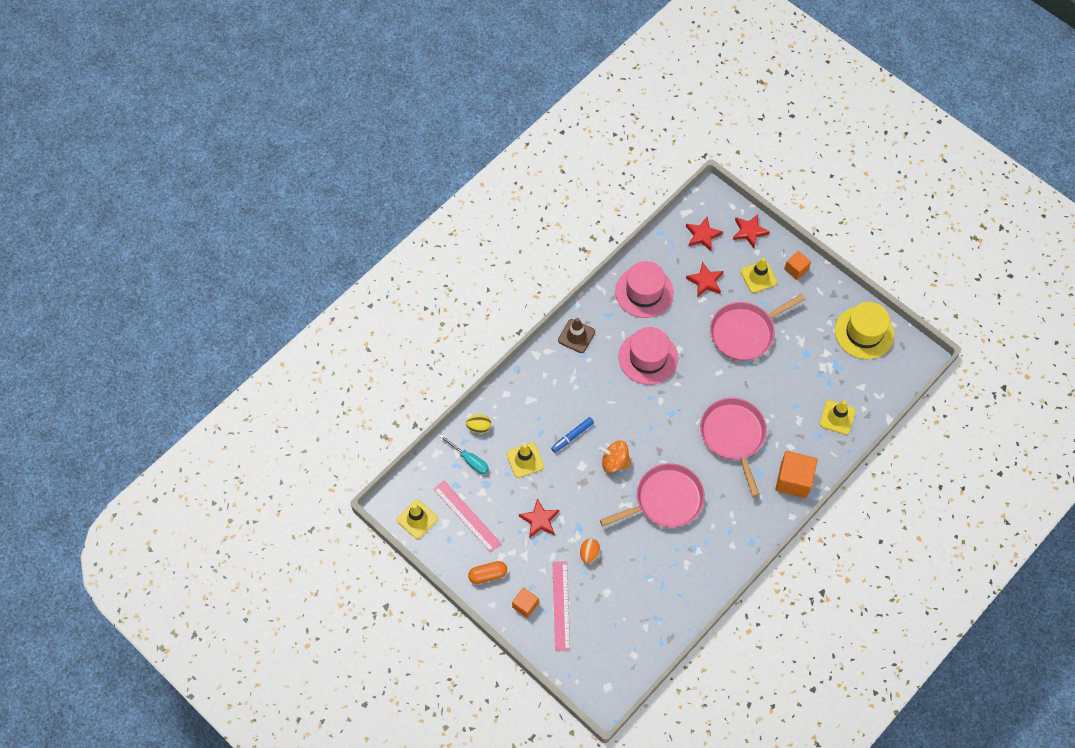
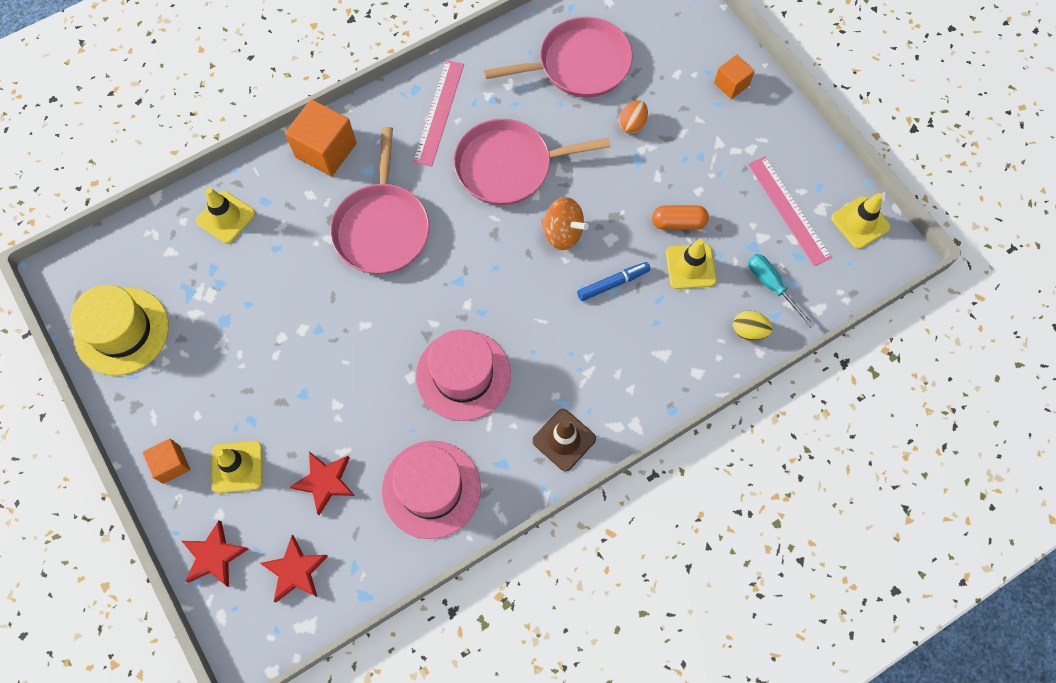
camera: 165 degrees left, 5 degrees up
(488, 575) = (773, 130): orange capsule -> orange capsule (678, 223)
(539, 520) = (688, 181): red star -> none
(561, 605) = (685, 74): pink ruler -> pink ruler (439, 112)
(745, 332) = (300, 377): pink pan -> pink pan (579, 64)

